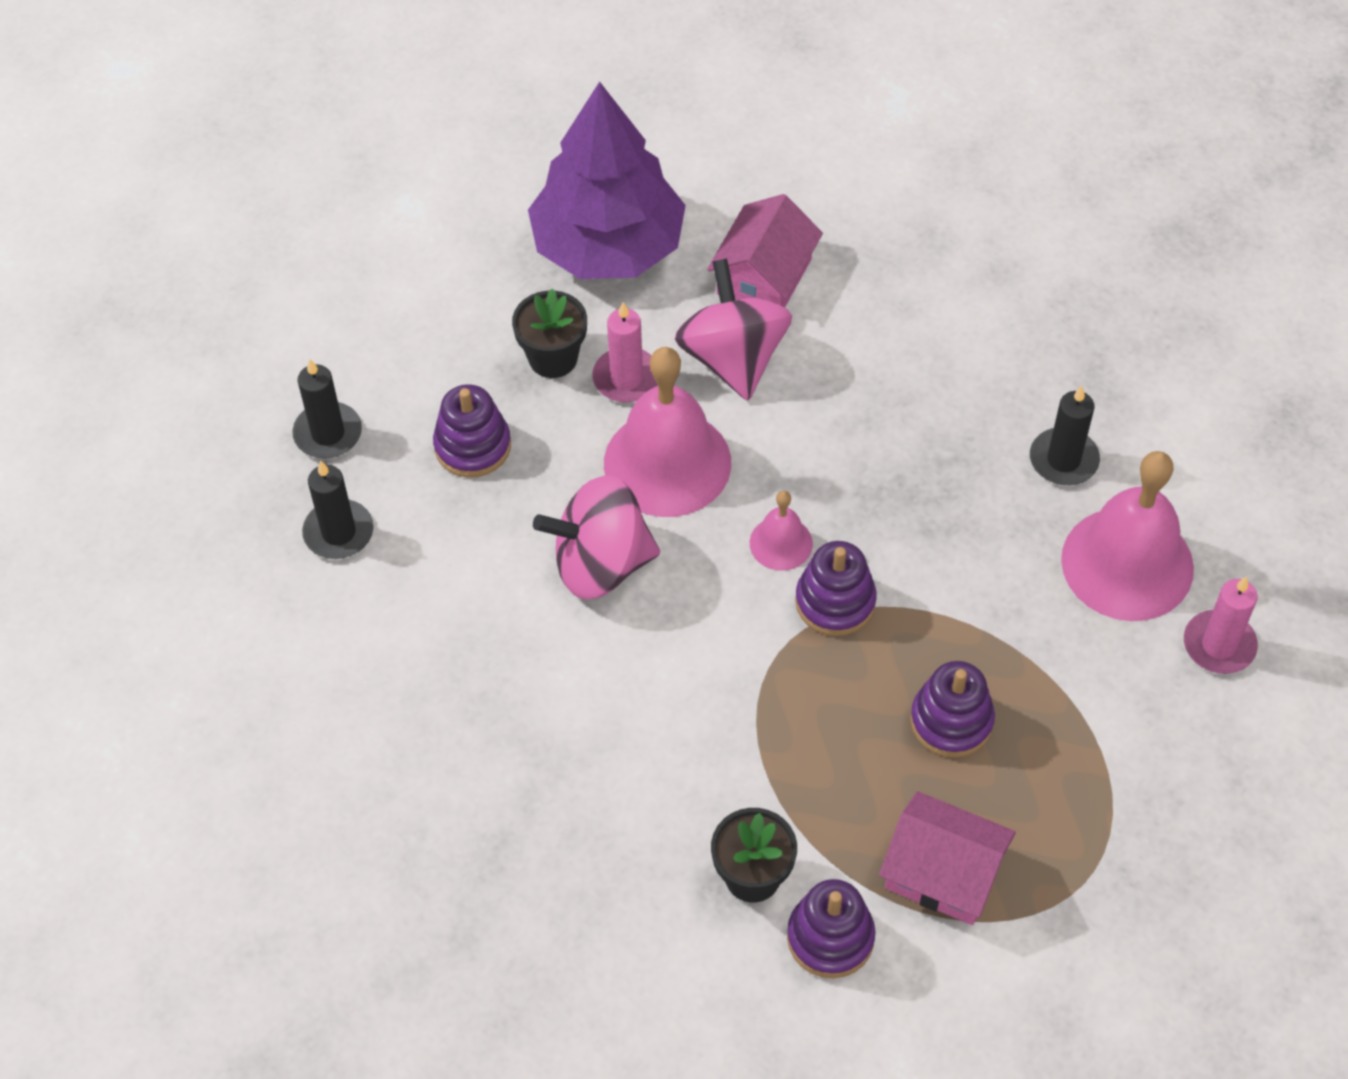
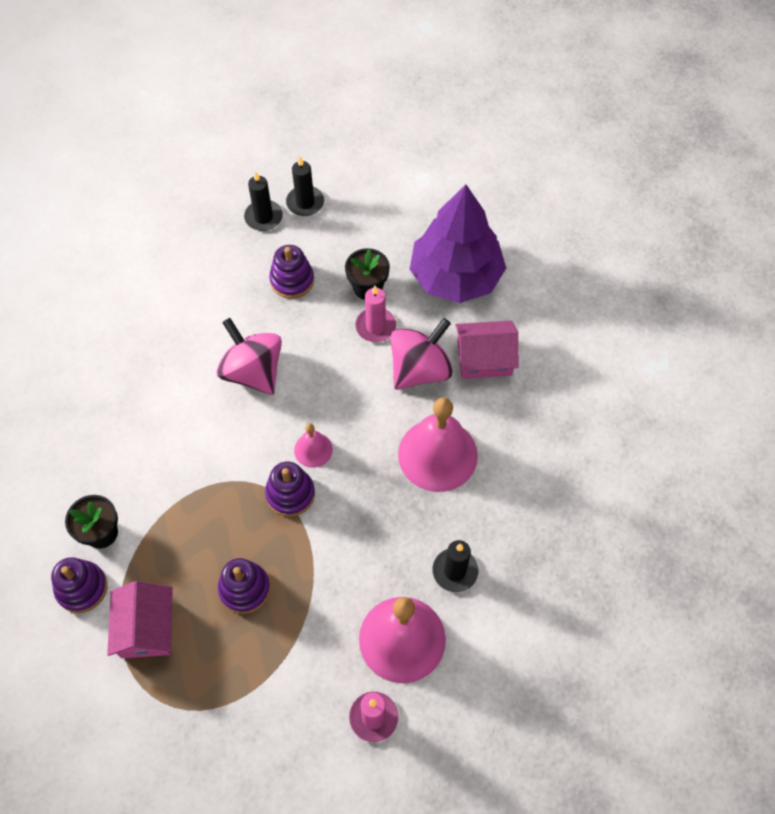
camera: 60 degrees right, 5 degrees up
(338, 532) = (209, 251): black candle -> black candle (305, 203)
(667, 462) = (333, 371): pink bell -> pink bell (437, 454)

